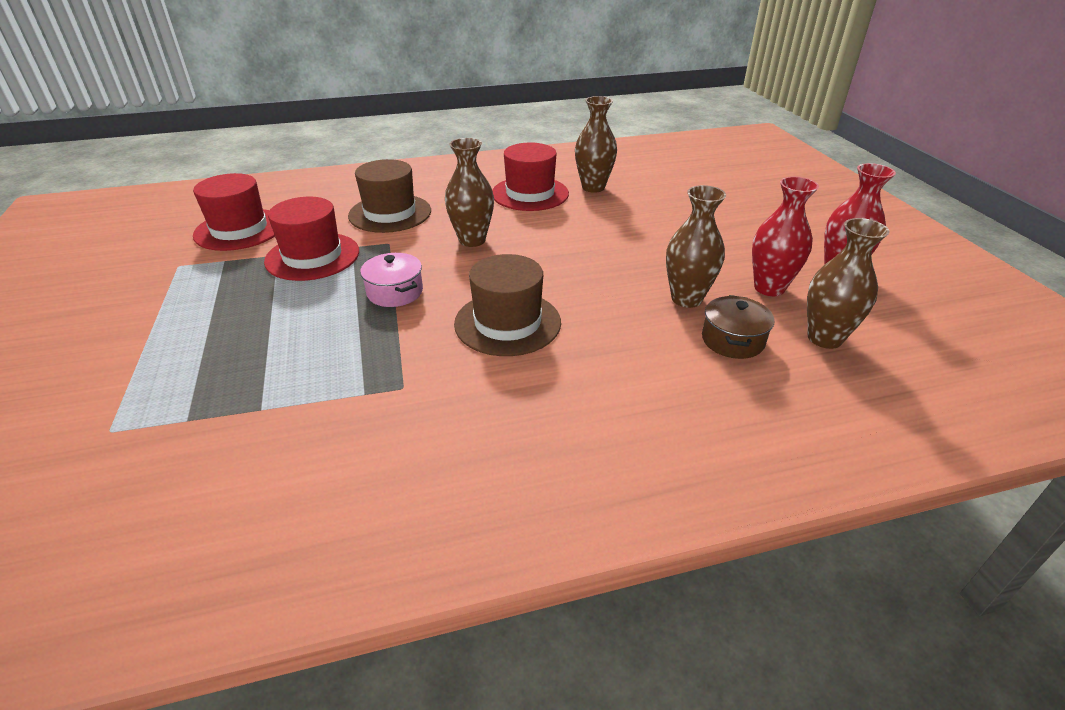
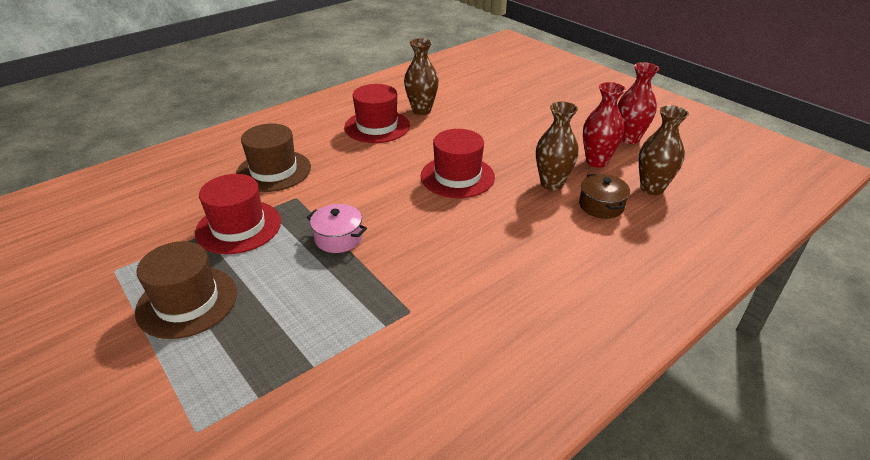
camera: 25 degrees left, 0 degrees up
(239, 229) = (143, 220): red hat -> red hat (457, 176)
(472, 240) = (363, 178): brown vase -> none
(507, 323) = (446, 237): brown hat -> brown hat (187, 302)

